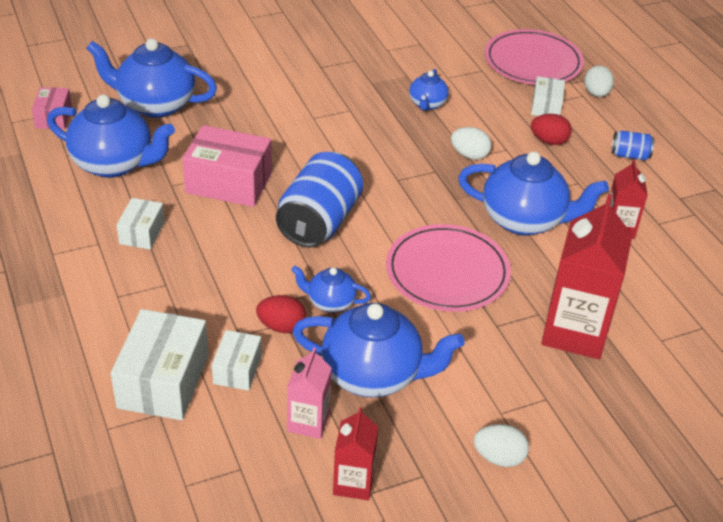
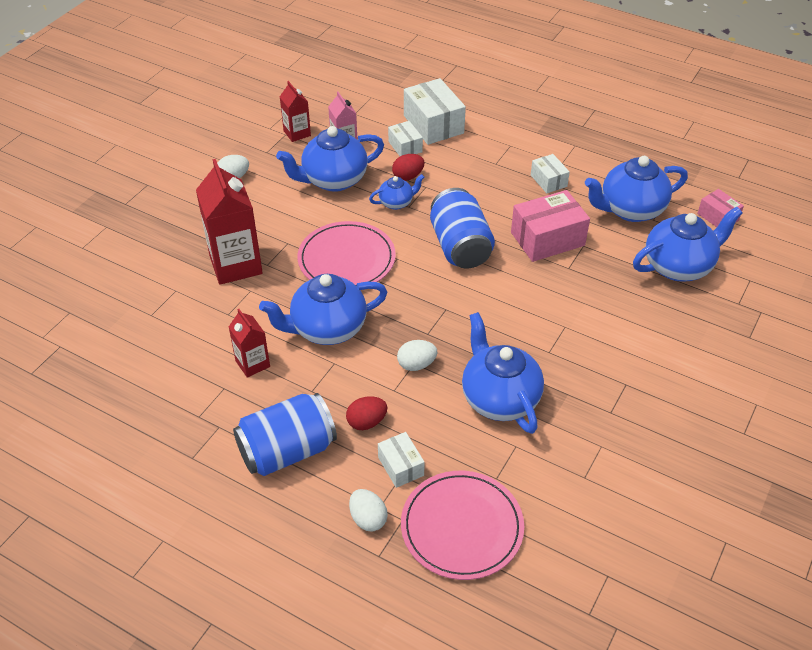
camera: 145 degrees right, 5 degrees up
(427, 104) = (499, 399): blue teapot -> blue teapot, size x1.94
(630, 155) = (287, 451): blue can -> blue can, size x2.19

